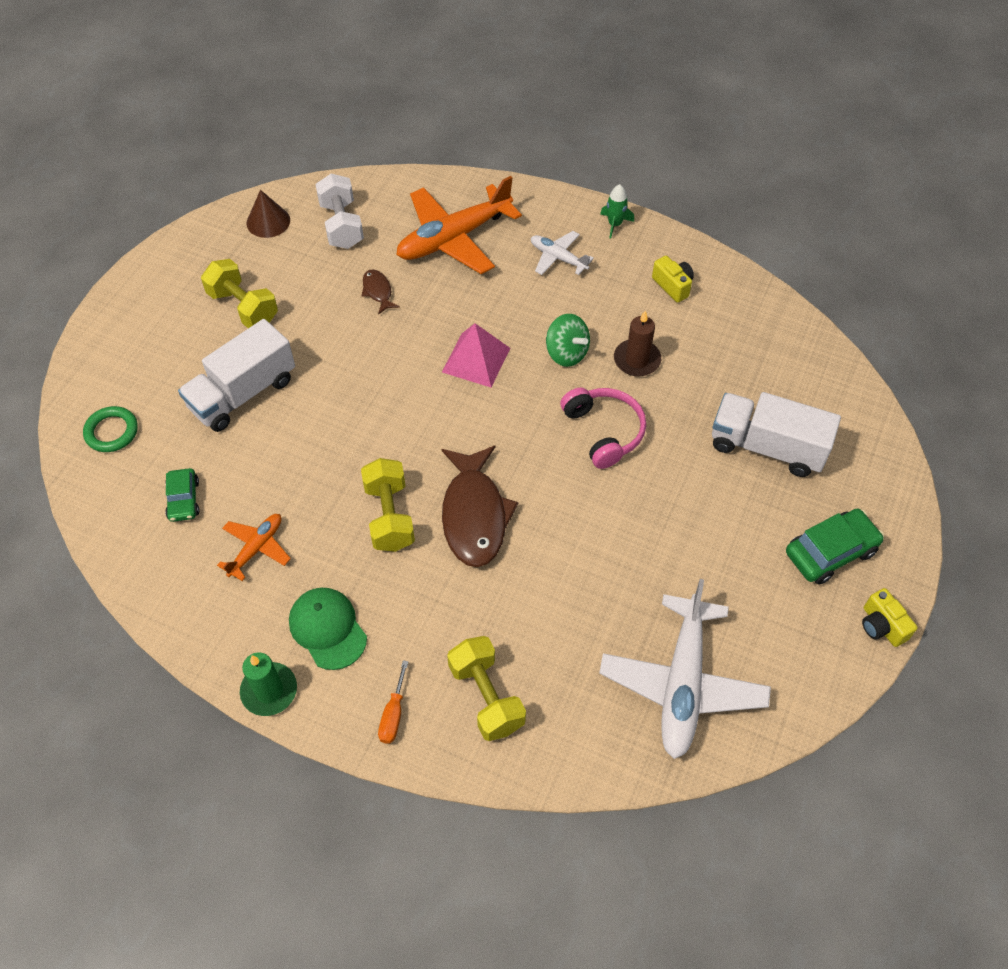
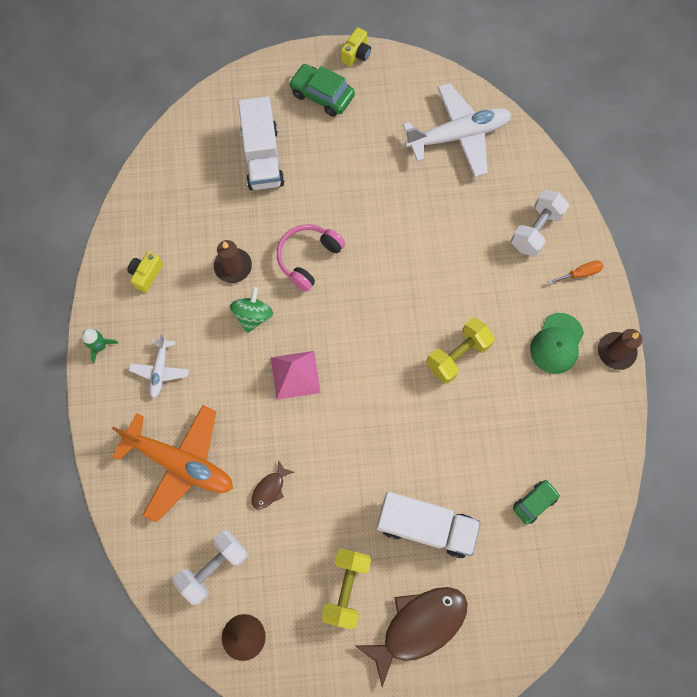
camera: 120 degrees left, 15 degrees up
(111, 432) = (518, 602): green ring -> none
(256, 548) = (535, 425): orange plane -> none
(269, 690) = (616, 351): green candle -> brown candle
(474, 515) = (423, 303): brown fish -> brown fish (418, 626)
(486, 697) = (535, 230): yellow dumbbell -> white dumbbell

